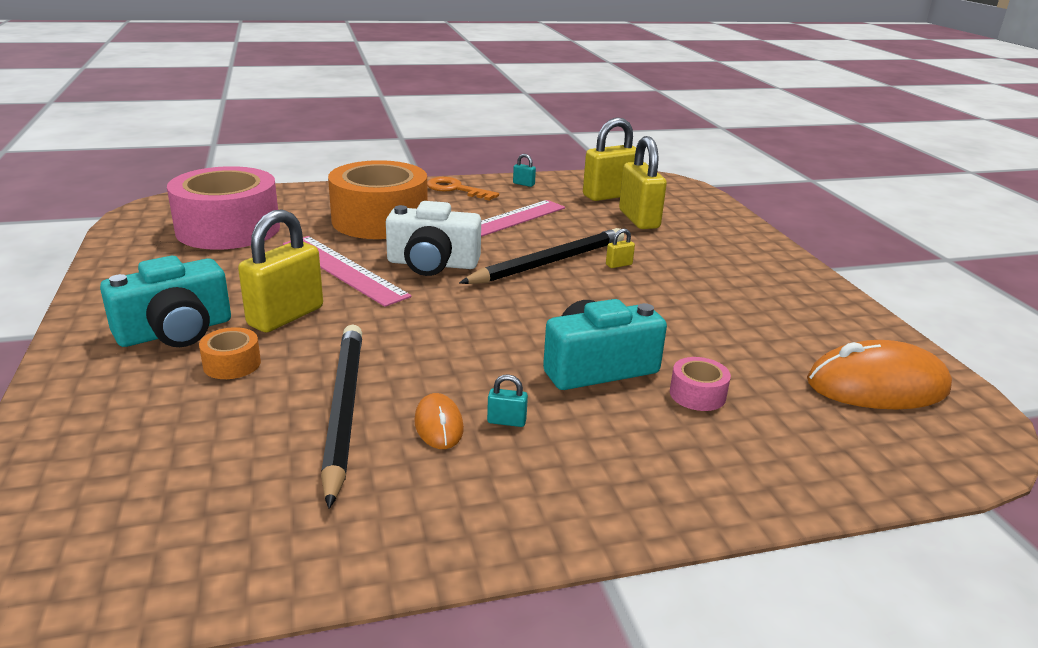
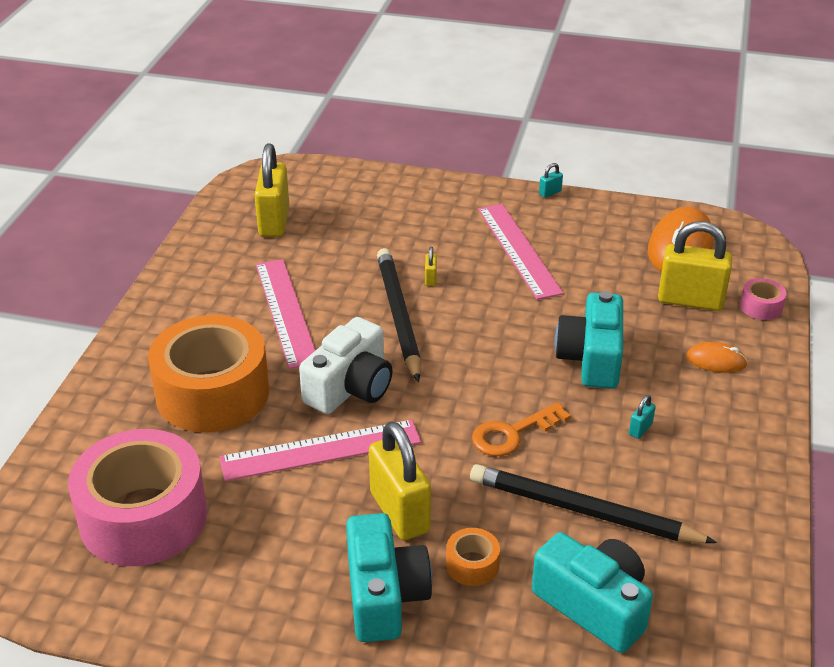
camera: 60 degrees left, 10 degrees up
(198, 445) = (594, 605): none -> turquoise camera
(438, 425) = (628, 465): orange mouse -> orange mouse (716, 361)
(456, 189) = (169, 313): orange key -> orange key (512, 433)
(523, 184) = (195, 263): turquoise padlock -> turquoise padlock (550, 193)
(639, 219) = (345, 228): yellow padlock -> yellow padlock (690, 300)
(697, 394) = (651, 327): pink tape -> pink tape (761, 307)
(722, 294) = (518, 250): none -> pink ruler

